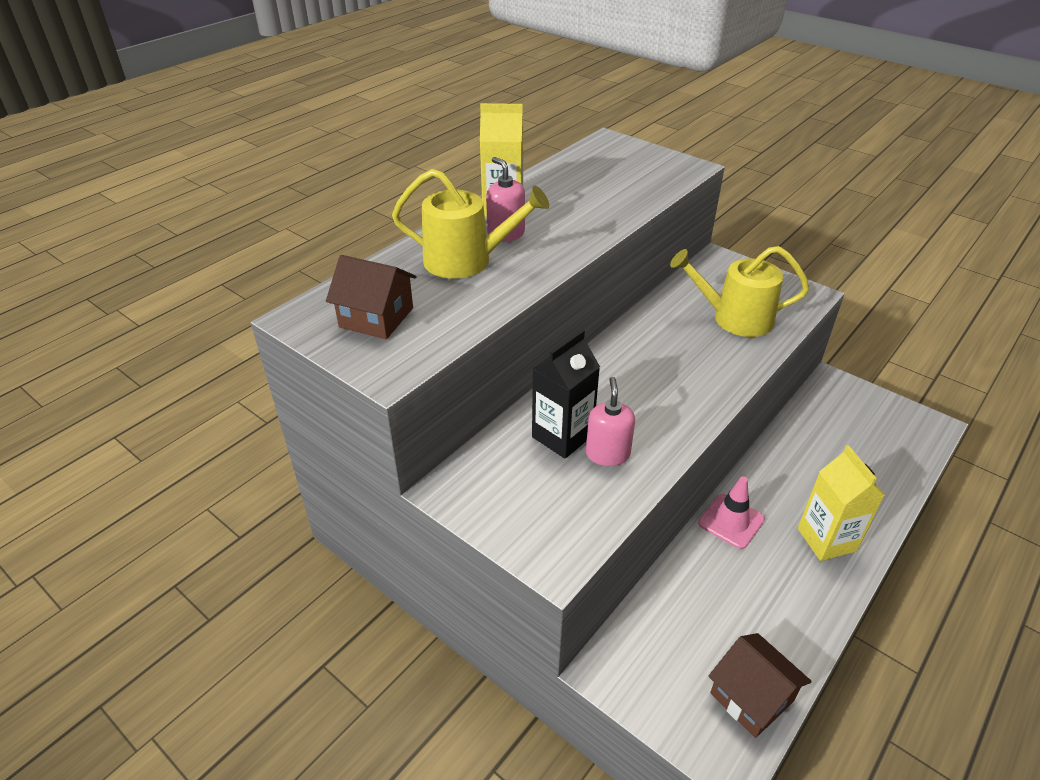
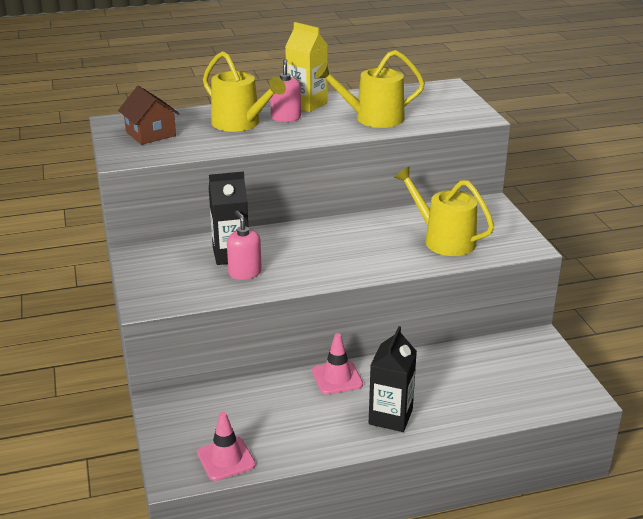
camera: 35 degrees right, 10 degrees down
(596, 202) = (373, 118): none -> yellow watering can
(607, 454) = (245, 273): pink soap dispenser -> pink soap dispenser turned 60 degrees counterclockwise
(751, 697) = (226, 459): brown house -> pink traffic cone
(826, 540) = (390, 417): yellow carton -> black carton

